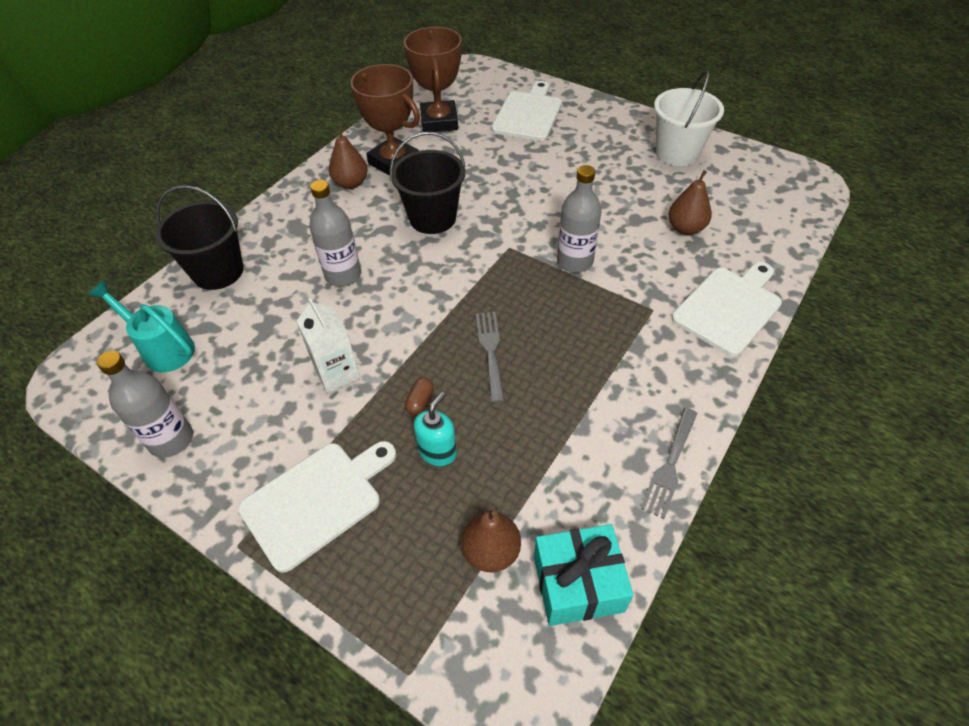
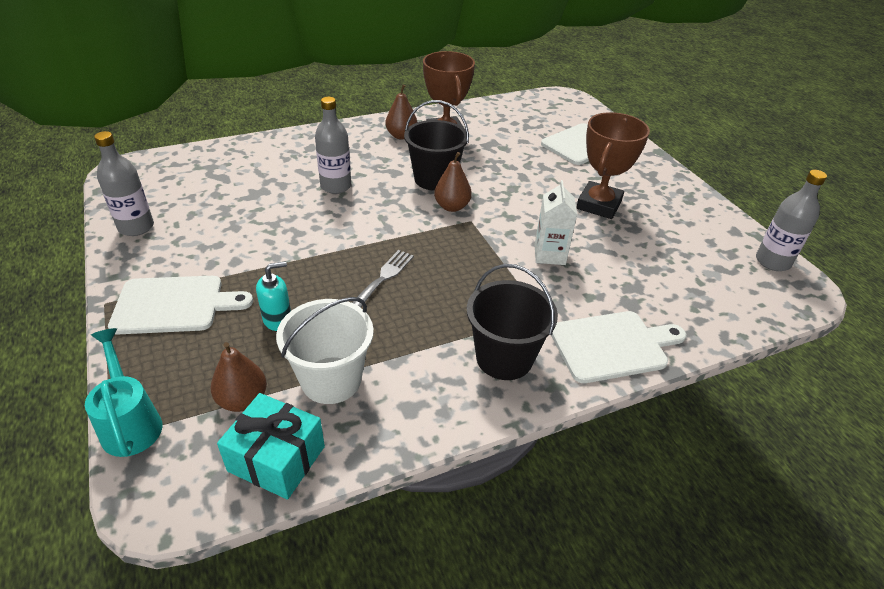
camera: 30 degrees right, 10 degrees down
(162, 348) = (186, 177): turquoise watering can -> turquoise watering can (130, 422)
(218, 271) = (263, 150): black bucket -> black bucket (504, 358)
(337, 373) = (268, 240): white carton -> white carton (549, 254)
(420, 401) = (300, 284): brown capsule -> none
(439, 122) = (506, 123): brown trophy -> brown trophy (599, 205)
(575, 261) = (512, 252): grey bottle -> grey bottle (772, 262)
(670, 465) = (434, 426): grey fork -> none
(677, 153) = (688, 217): white bucket -> white bucket (331, 380)
(685, 228) = (635, 272): brown pear -> brown pear (452, 207)

